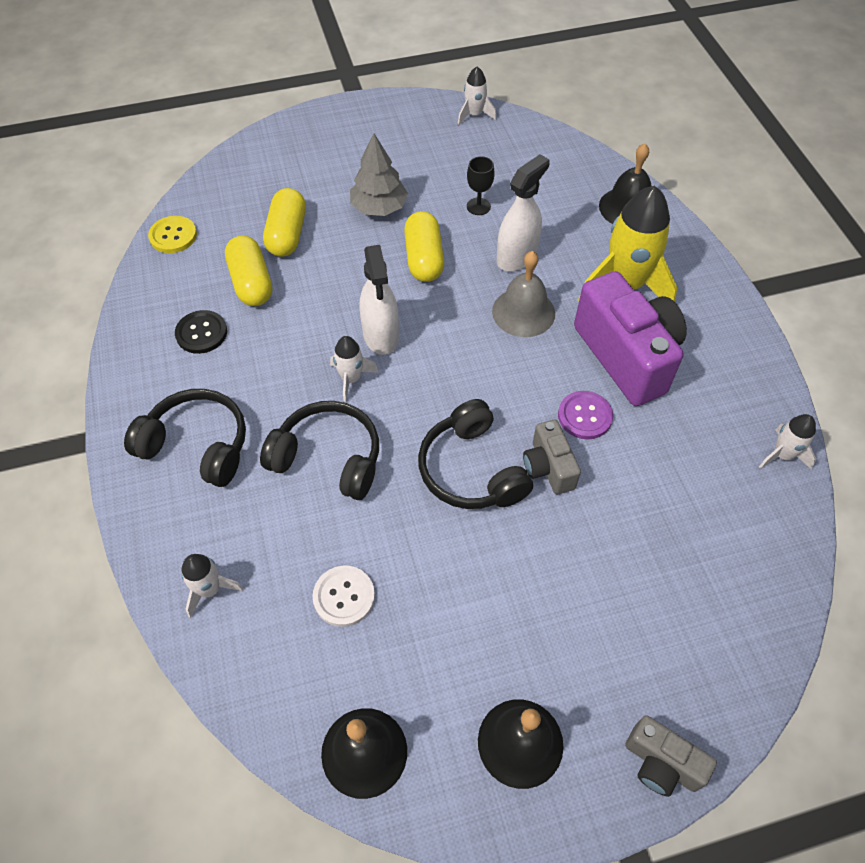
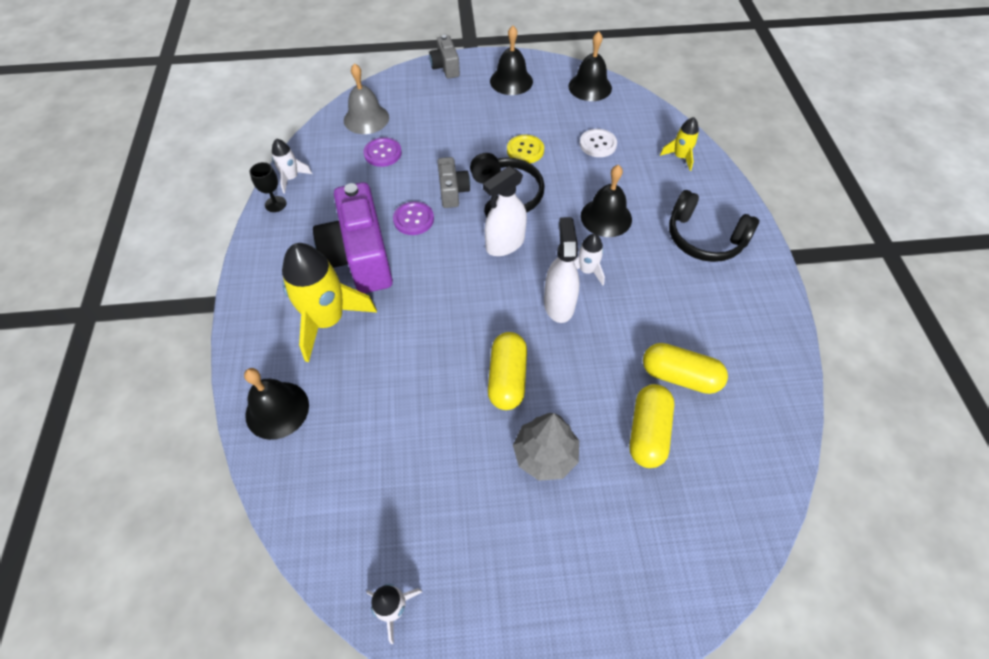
camera: 170 degrees left, 0 degrees up
(173, 236) = (774, 451): yellow button -> yellow button (525, 150)
(201, 333) = (719, 329): black button -> none
(210, 589) = (680, 157): white rocket -> yellow rocket
(251, 283) = (679, 376): yellow capsule -> yellow capsule turned 60 degrees counterclockwise
(328, 458) = (606, 217): black headphones -> black bell
(478, 206) = (435, 438): black goblet -> black goblet (275, 204)
(516, 256) = (415, 366): white spray bottle -> white spray bottle (505, 244)
(523, 312) = (429, 307): grey bell -> grey bell (366, 118)
(661, 763) = (445, 67): grey camera -> grey camera turned 150 degrees counterclockwise
(678, 521) = (383, 153): none -> purple button

